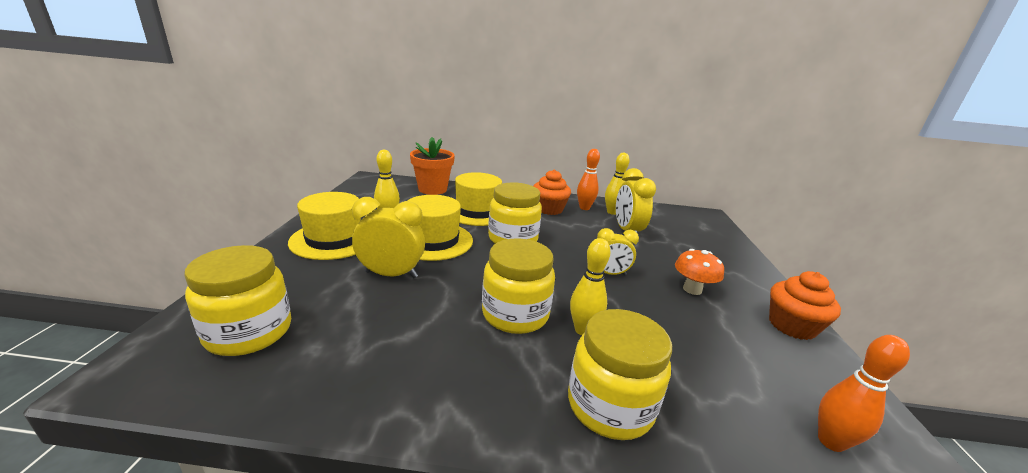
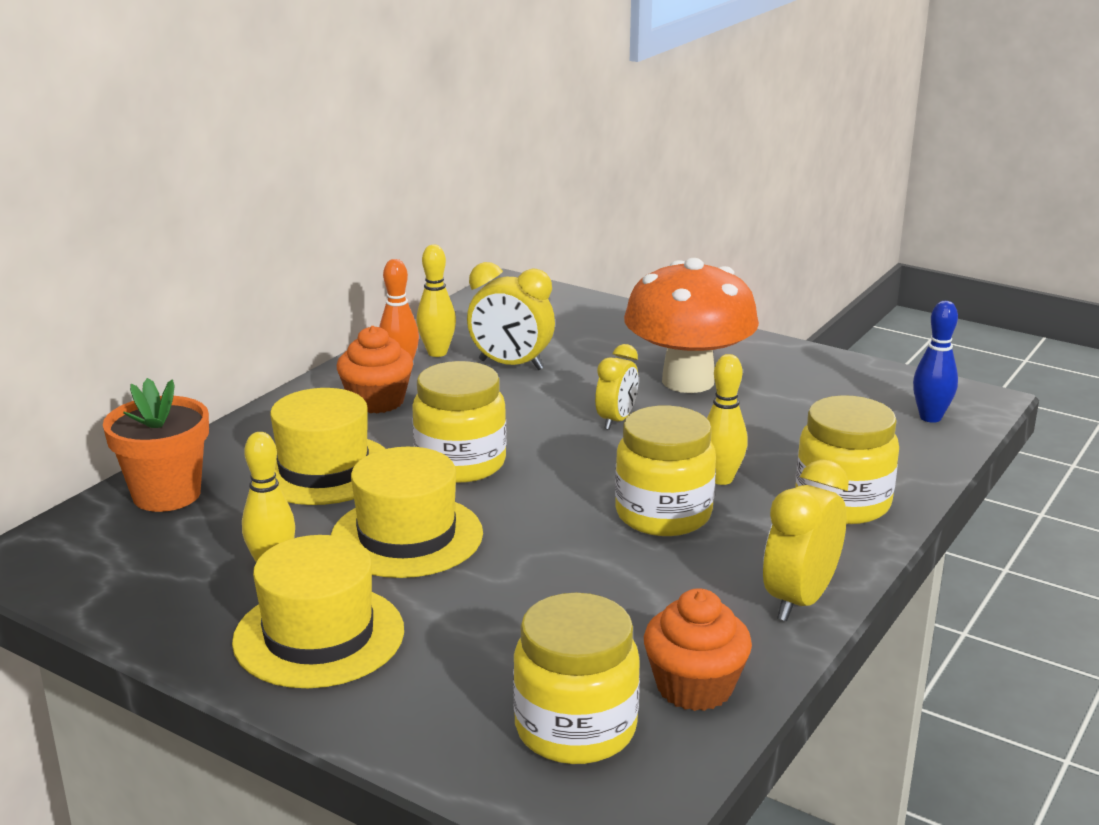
camera: 60 degrees left, 0 degrees up
(391, 274) = (495, 592): yellow clock -> yellow clock (799, 600)
(692, 289) = (688, 381): orange mushroom -> orange mushroom, size x2.08
(791, 326) = (787, 357): orange cupcake -> orange cupcake (694, 687)
(830, 441) = (930, 417): orange bowling pin -> blue bowling pin

